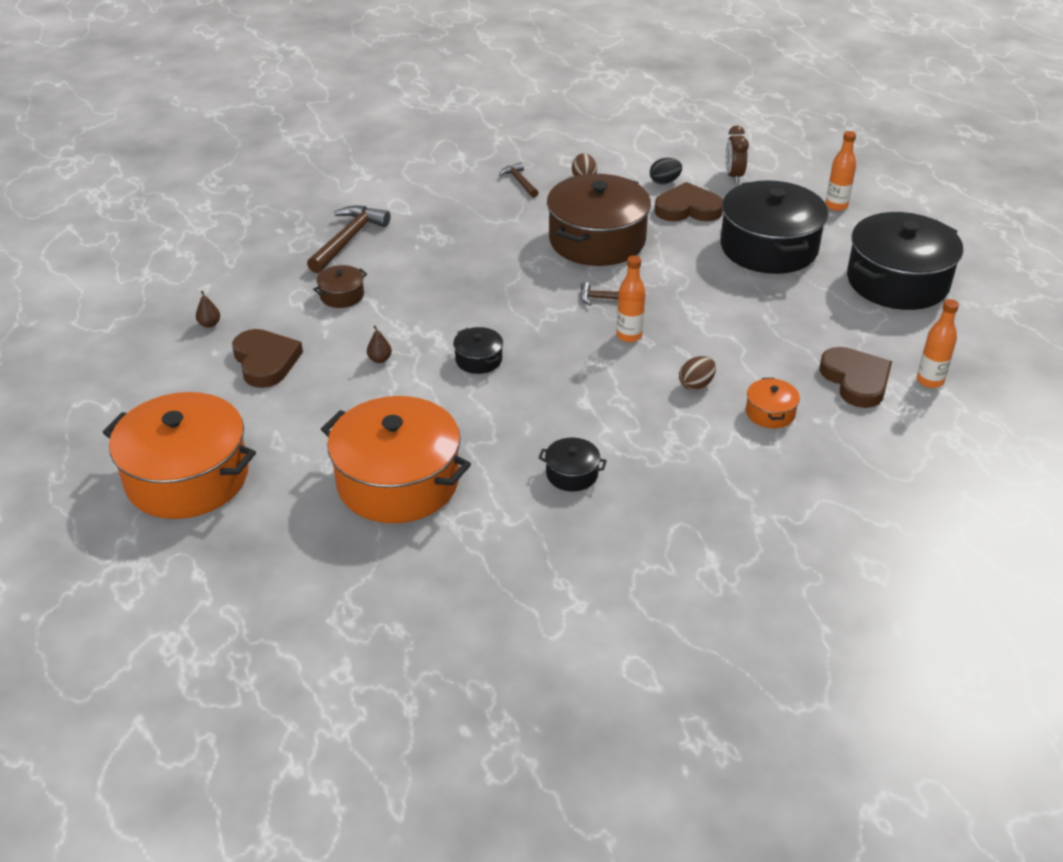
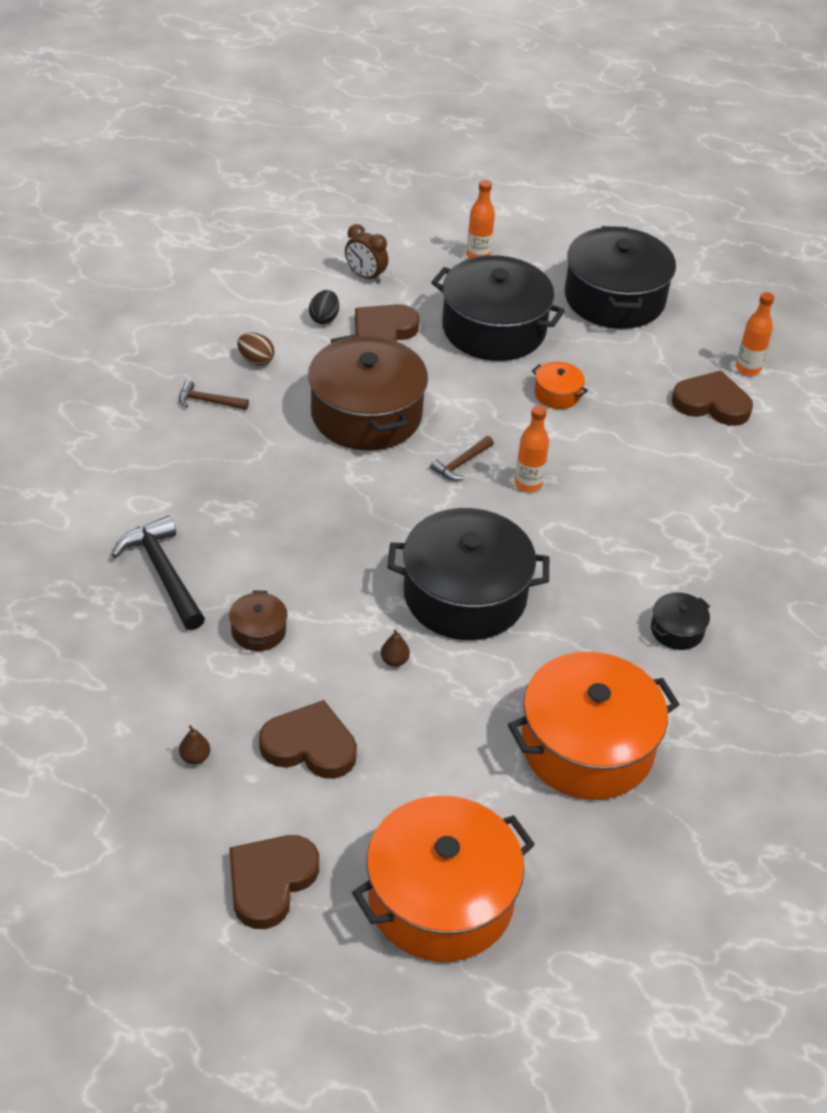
camera: 55 degrees left, 5 degrees up
(136, 400) = (270, 882): none -> brown heart
(348, 239) = (163, 573): brown hammer -> black hammer
(478, 360) = (465, 595): black pot -> black pot, size x2.33
(696, 385) = (633, 488): brown egg -> none
(770, 413) = (706, 472): orange pot -> orange pot (557, 394)

